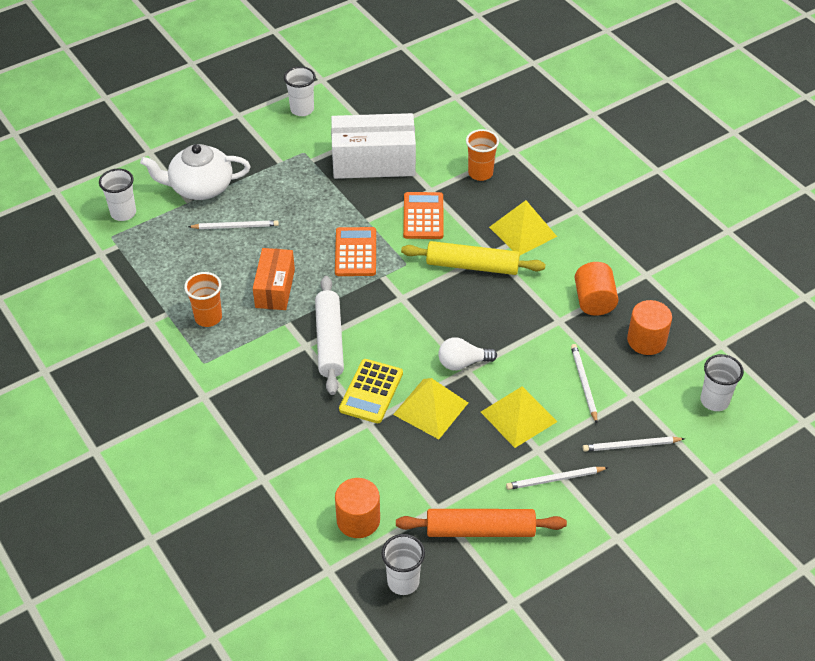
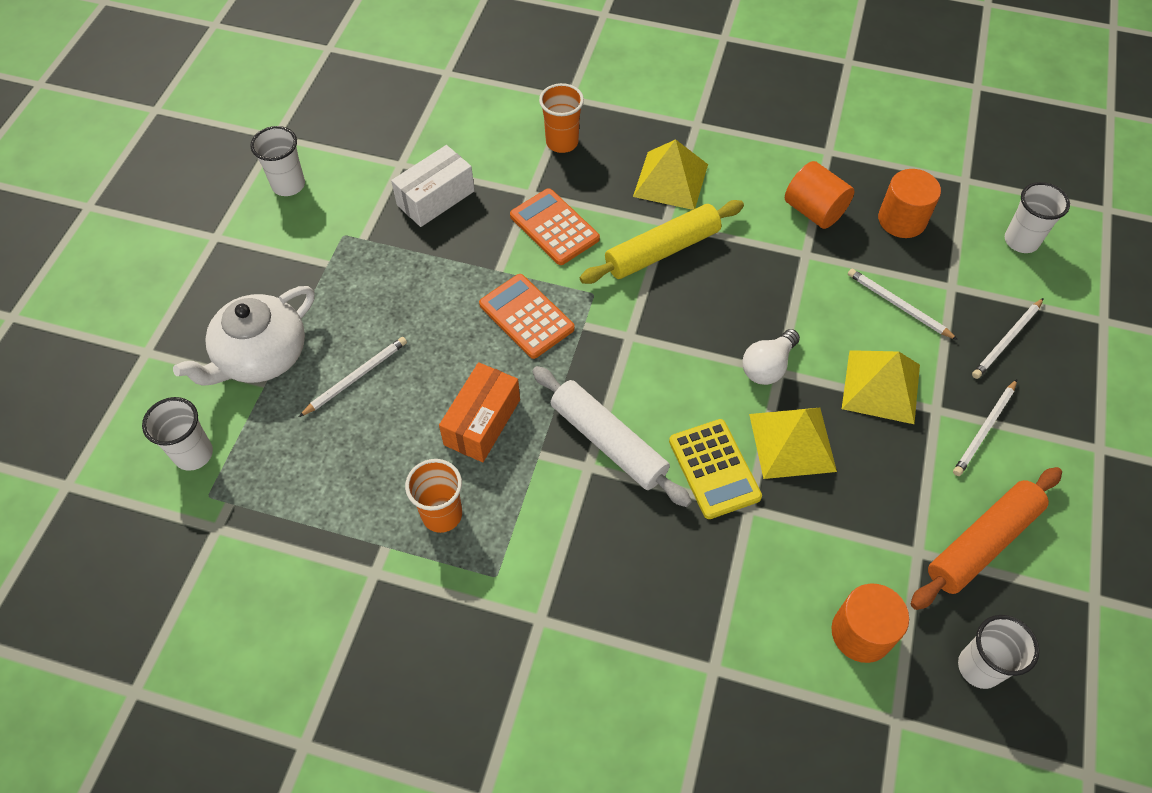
camera: 40 degrees left, 10 degrees up
(275, 288) = (482, 422): orange box -> orange box turned 60 degrees clockwise
(373, 162) = (435, 198): white box -> white box, size x0.63

